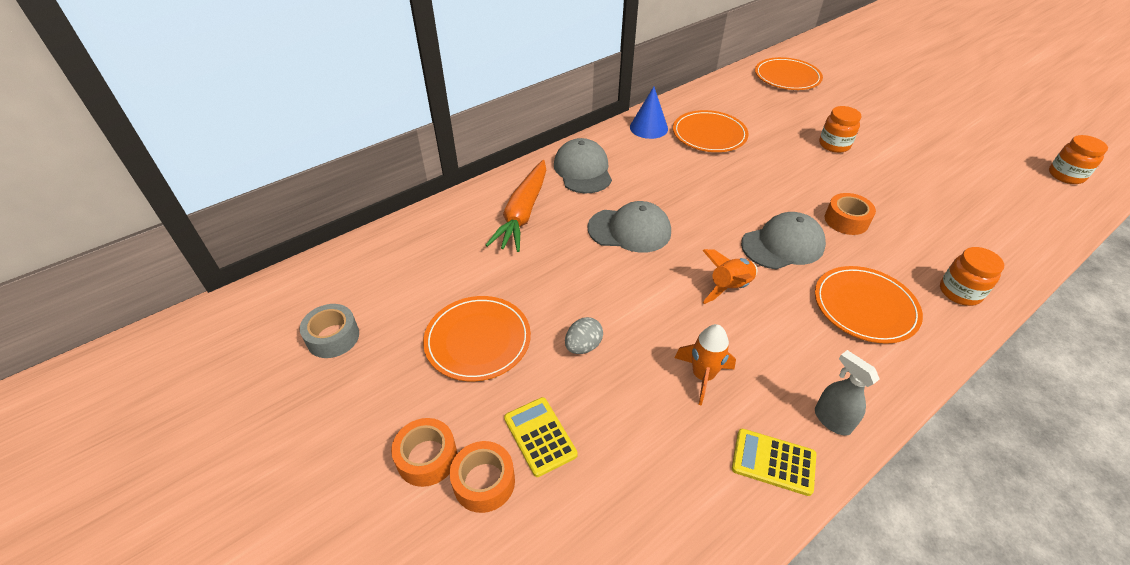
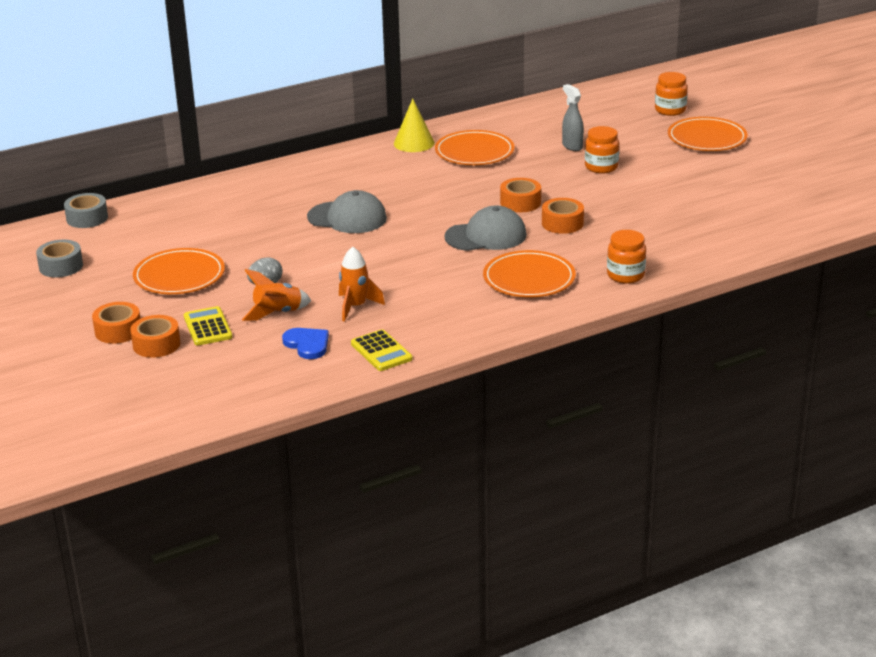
camera: 10 degrees right, 15 degrees down
(351, 254) = (87, 218): none -> grey tape
(523, 213) = (252, 200): orange carrot -> none
(583, 170) = (326, 173): grey cap -> none
(648, 128) = (414, 143): blue cone -> yellow cone
(676, 458) = (307, 344): none -> blue heart
(729, 287) = (415, 259): orange rocket -> orange rocket (277, 313)
(773, 462) = (381, 351): yellow calculator -> yellow calculator turned 150 degrees counterclockwise
(787, 77) = (600, 106): orange plate -> orange plate (707, 138)
(789, 195) = (520, 202): none -> orange tape
(831, 420) = (445, 335): grey spray bottle -> grey spray bottle (572, 146)
(1065, 175) = (826, 204): orange jar -> orange jar (670, 110)

